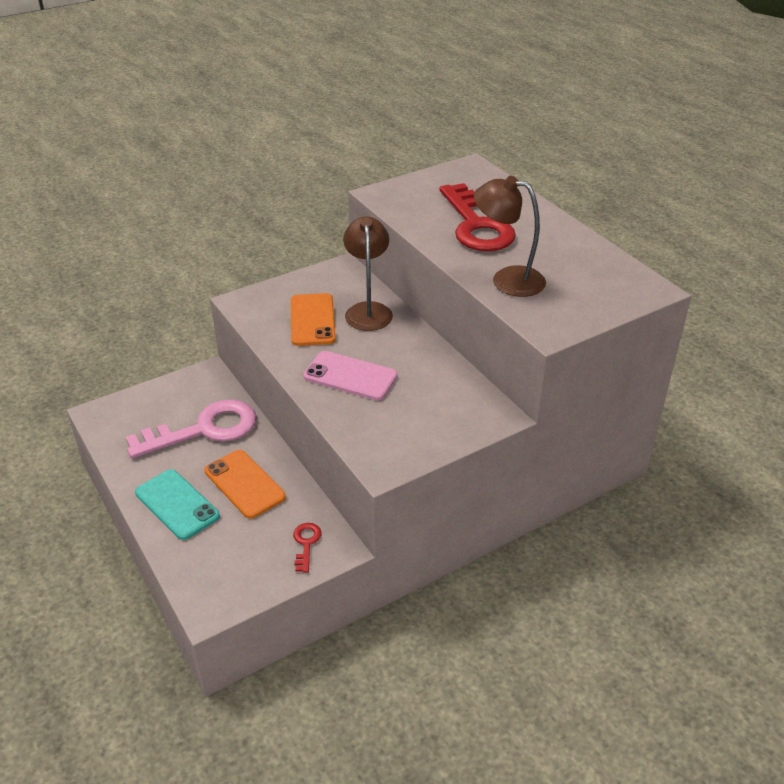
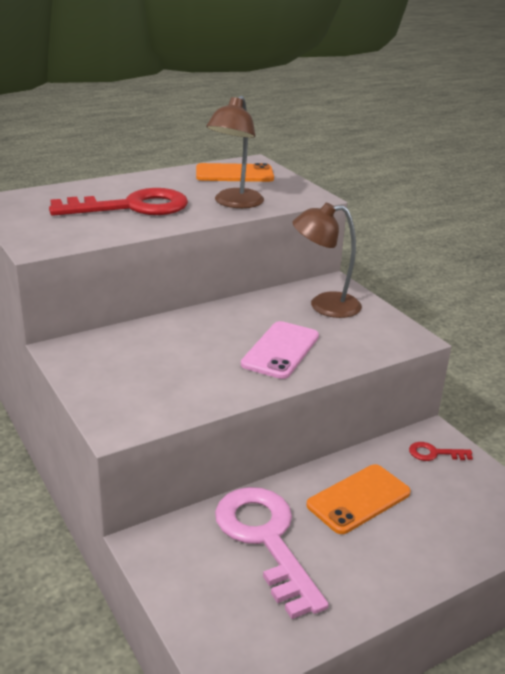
camera: 90 degrees left, 10 degrees down
(177, 504) = (401, 555): turquoise phone -> none
(312, 320) = (172, 371): orange phone -> orange phone (234, 174)
(368, 310) = (160, 336): brown lamp -> brown lamp (324, 305)

